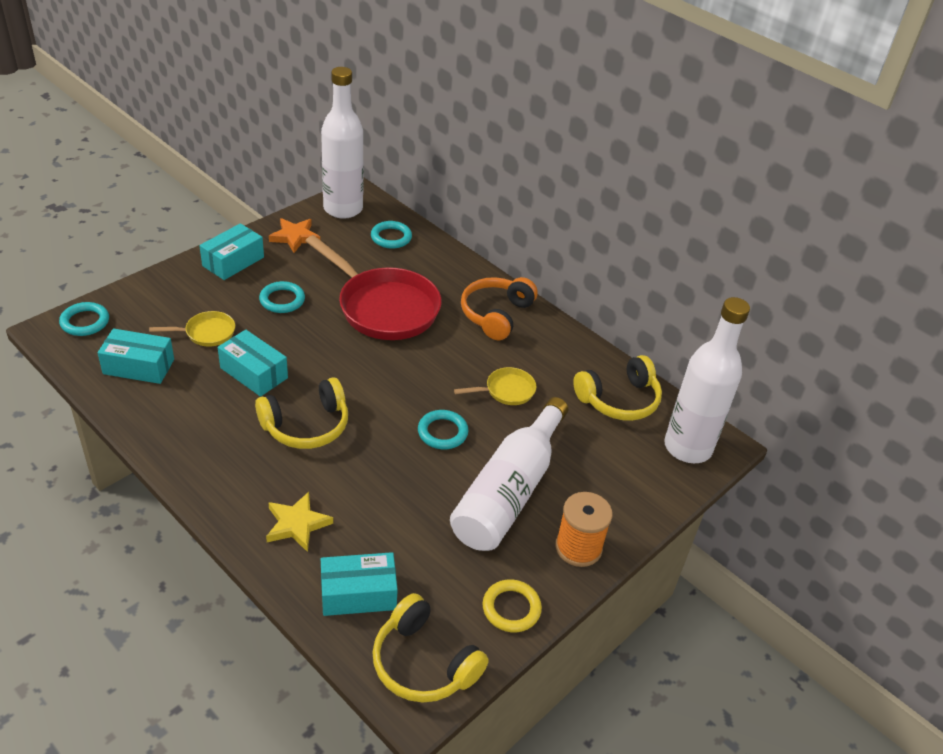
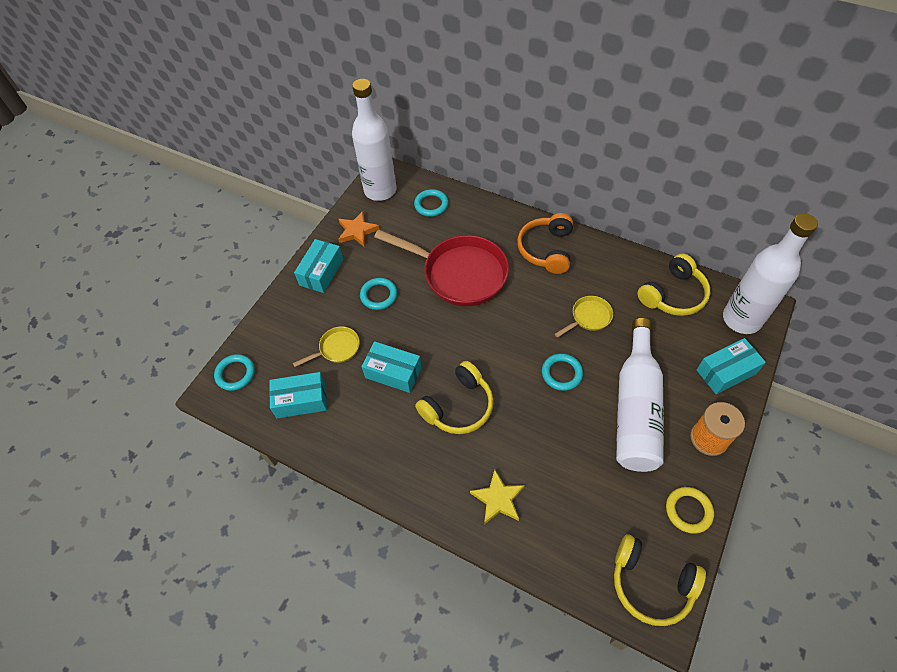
camera: 10 degrees left, 15 degrees up
(358, 594) = (574, 543): turquoise box -> turquoise box (726, 372)

